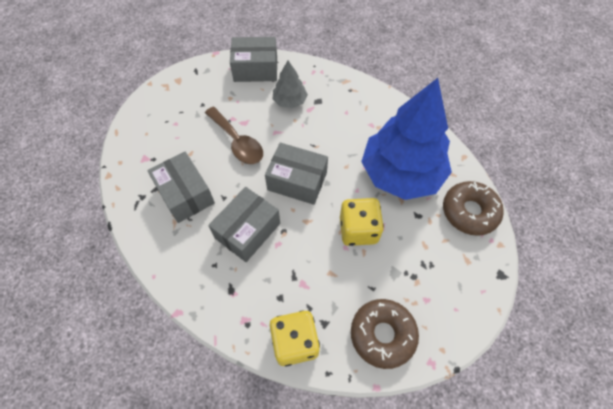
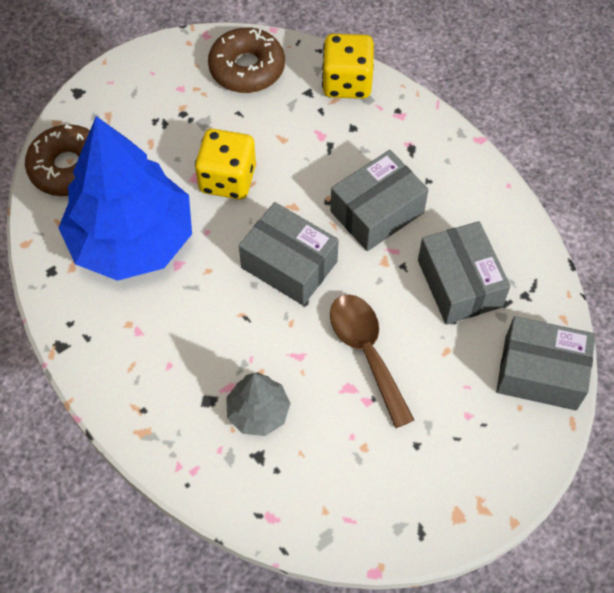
camera: 165 degrees left, 0 degrees up
(255, 69) = (302, 505): grey box -> grey box (540, 373)

